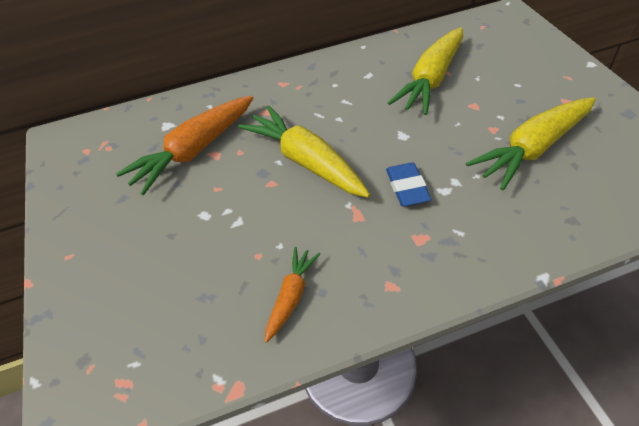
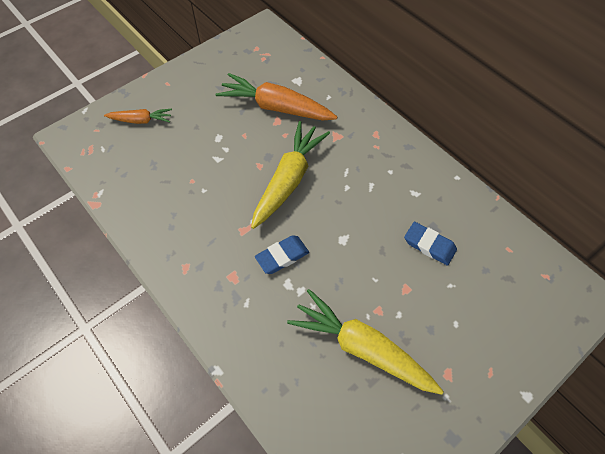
camera: 65 degrees right, 10 degrees up
(291, 296) = (163, 210): orange carrot -> orange carrot (141, 120)
(431, 80) = (429, 245): yellow carrot -> blue eraser

